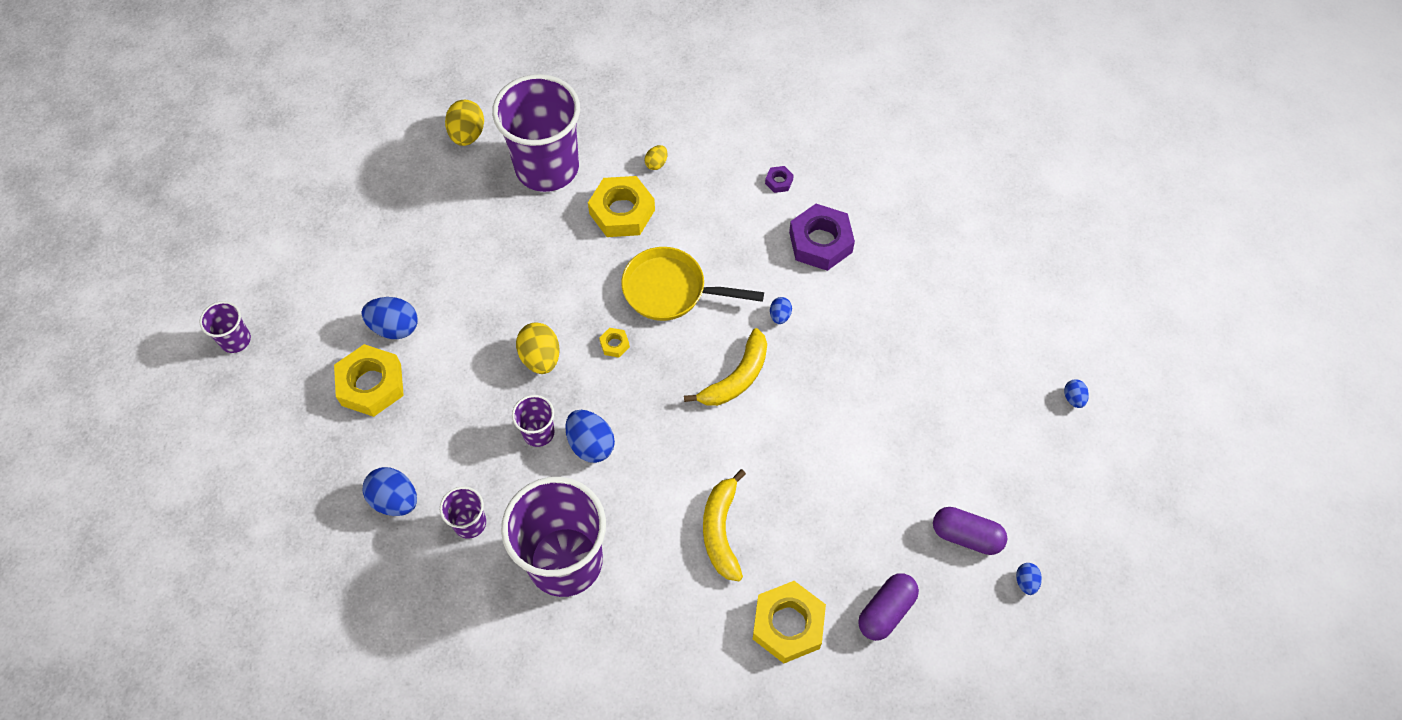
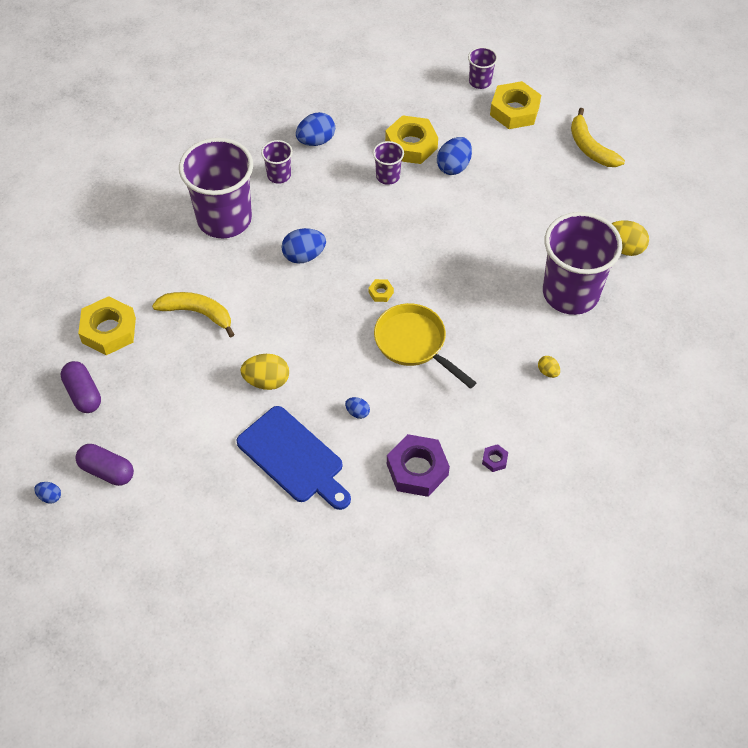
camera: 110 degrees right, 5 degrees down
(538, 432) = (328, 228): purple cup -> purple cup (388, 176)
(540, 358) = (390, 244): yellow egg -> yellow egg (266, 381)
(622, 212) = (505, 332): yellow nut -> yellow nut (514, 110)
(671, 290) = (414, 344): yellow pan -> yellow pan turned 75 degrees counterclockwise
(736, 377) = (315, 363): yellow banana -> yellow banana (590, 147)
(861, 356) = (293, 458): none -> blue cutting board
(966, 536) = (107, 471): purple capsule -> purple capsule turned 75 degrees clockwise
(1073, 398) = (176, 609): blue egg -> none

